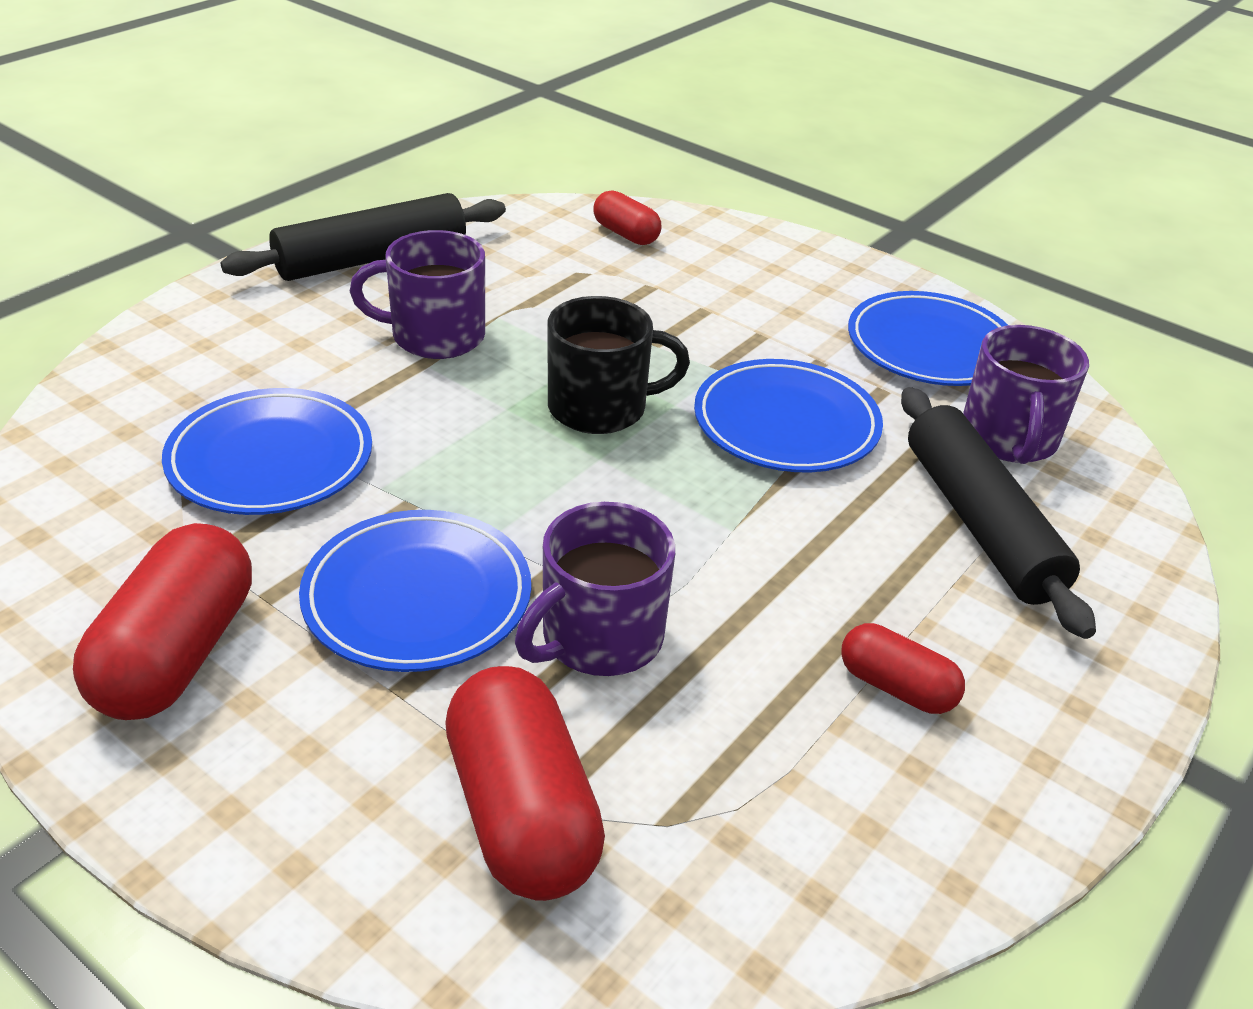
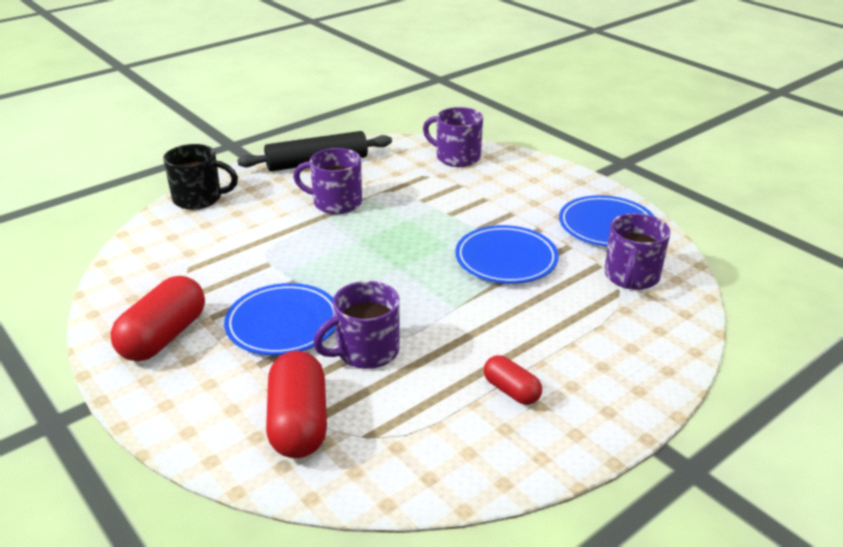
camera: 15 degrees right, 5 degrees down
(270, 460) = (234, 255): blue plate -> none
(600, 408) = (408, 244): black mug -> black mug (199, 199)
(626, 234) = (457, 157): red capsule -> purple mug
(980, 523) = (594, 318): black rolling pin -> none

